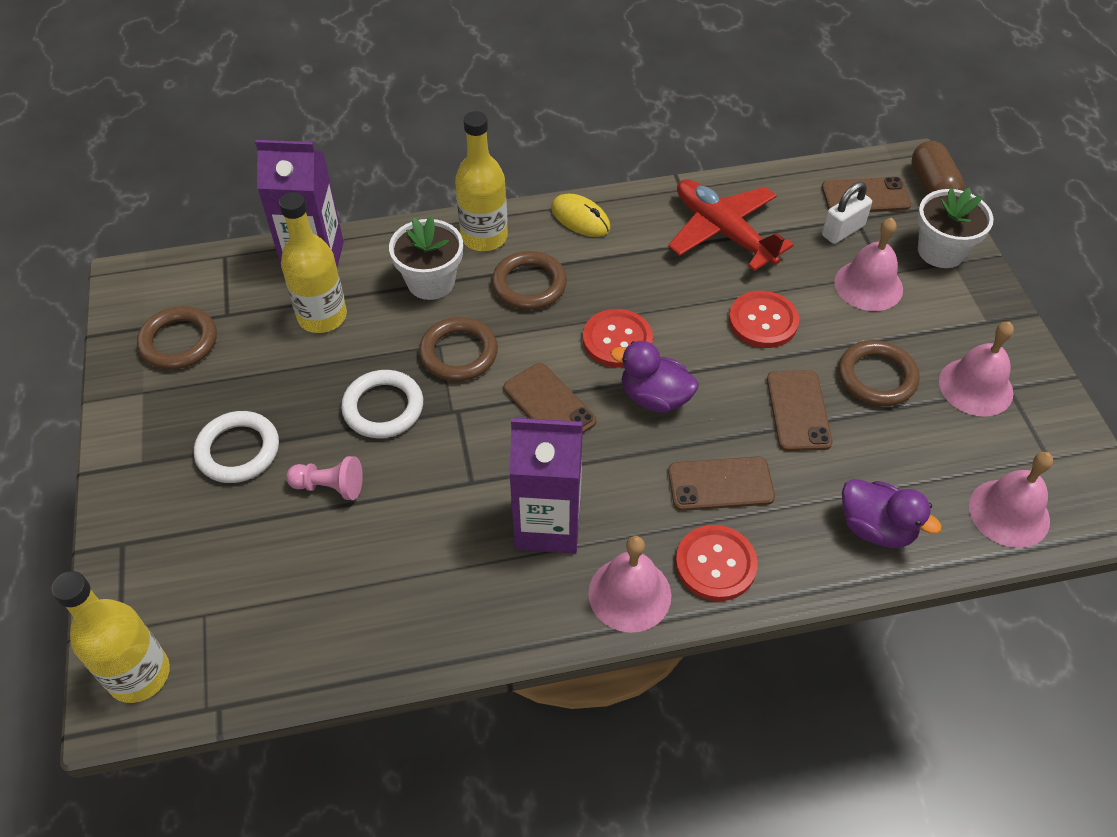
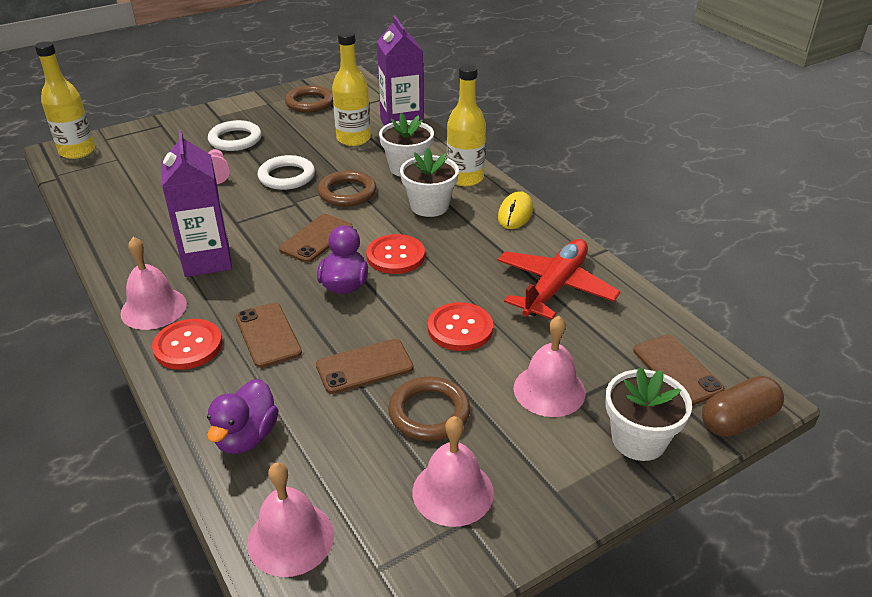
camera: 70 degrees right, 15 degrees down
(529, 284) = (429, 206): brown ring -> white flower pot
(842, 230) = (613, 361): white padlock -> none

